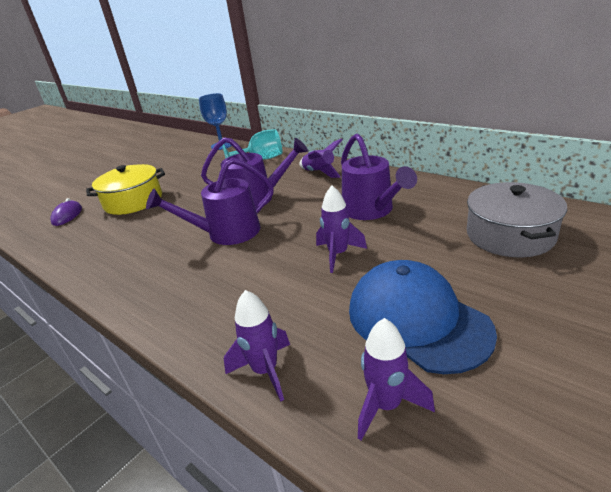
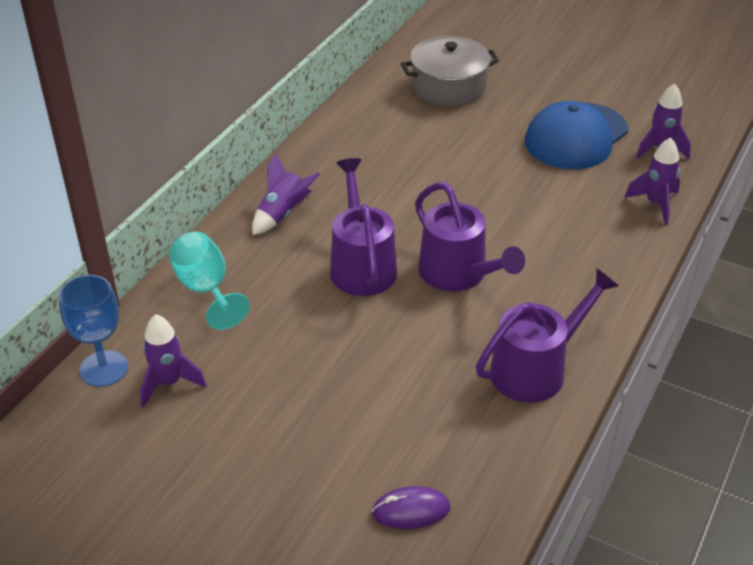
camera: 105 degrees left, 10 degrees up
(133, 201) = (359, 423): yellow pot -> none
(338, 254) = (493, 181): purple rocket -> purple rocket (168, 383)
(371, 210) = (400, 164): purple watering can -> purple watering can (535, 369)

